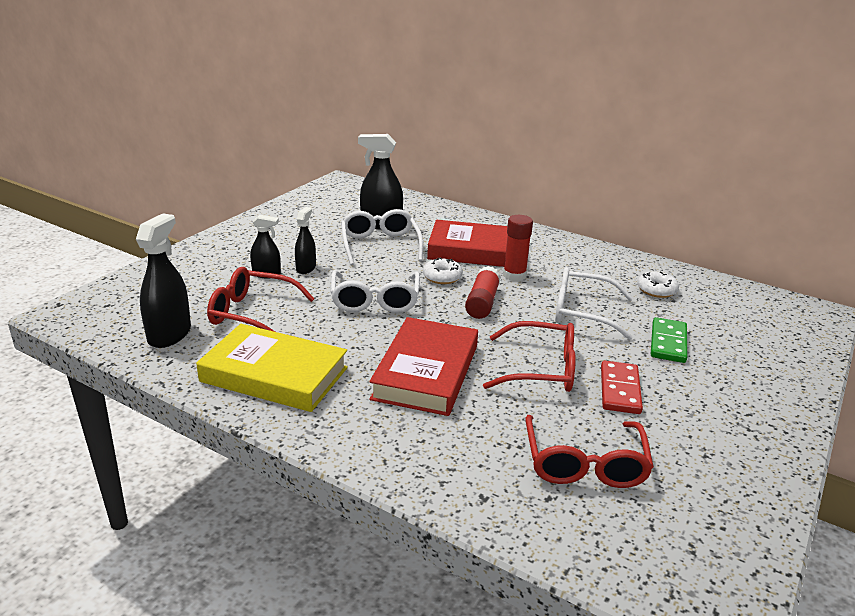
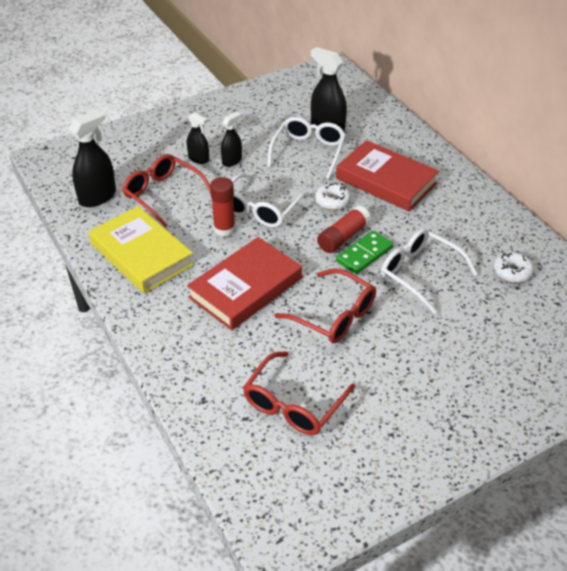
camera: 30 degrees right, 15 degrees up
(514, 275) = (395, 217): red glue stick -> red glue stick (224, 229)
(619, 390) = (379, 356): red domino -> none
(668, 343) = (466, 328): green domino -> green domino (364, 254)

